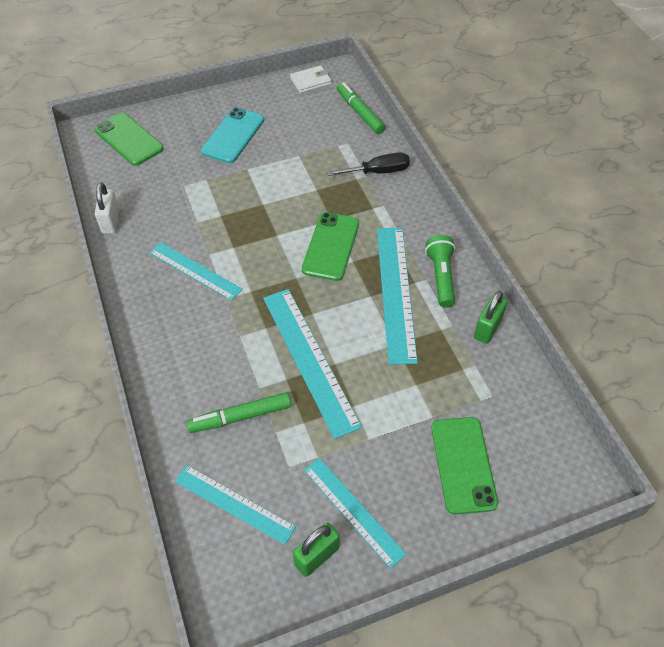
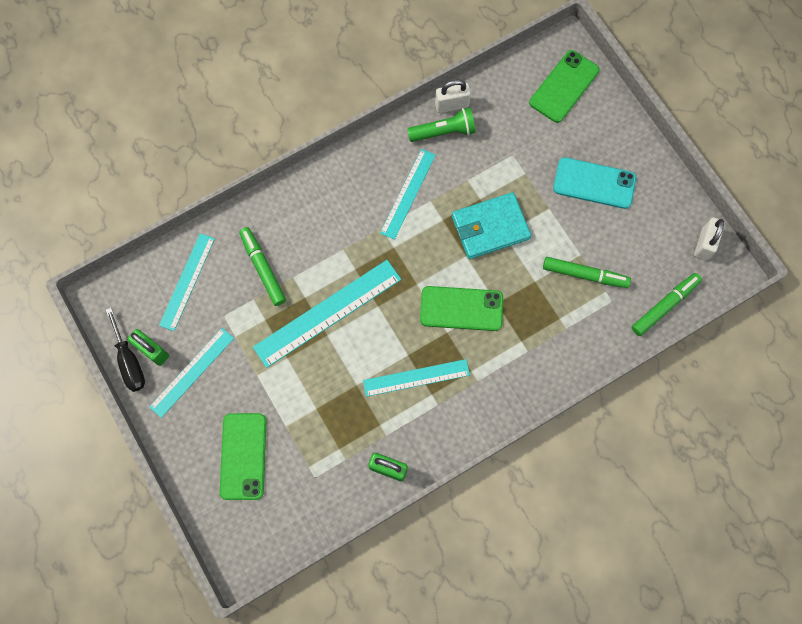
camera: 80 degrees right, 20 degrees up
(253, 212) = (490, 227): none -> turquoise wallet
(310, 81) = (704, 244): white wallet -> white padlock
(319, 156) = (584, 275): none -> green marker
(378, 172) = (575, 339): black screwdriver -> black screwdriver (129, 361)
(395, 292) = (416, 377): turquoise ruler -> turquoise ruler, size x0.65
(441, 277) = (443, 419): green flashlight -> green flashlight (443, 132)
(463, 464) = (243, 456): green phone -> green phone turned 75 degrees counterclockwise

